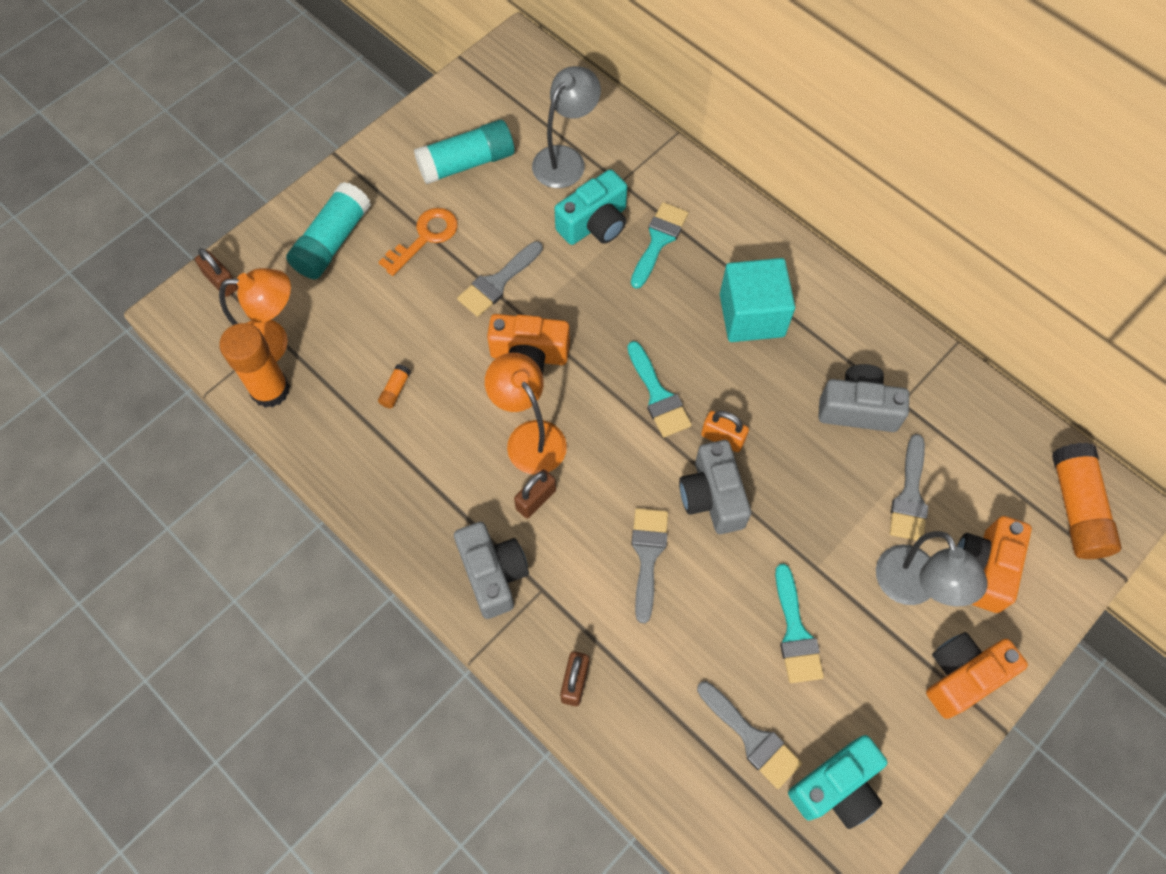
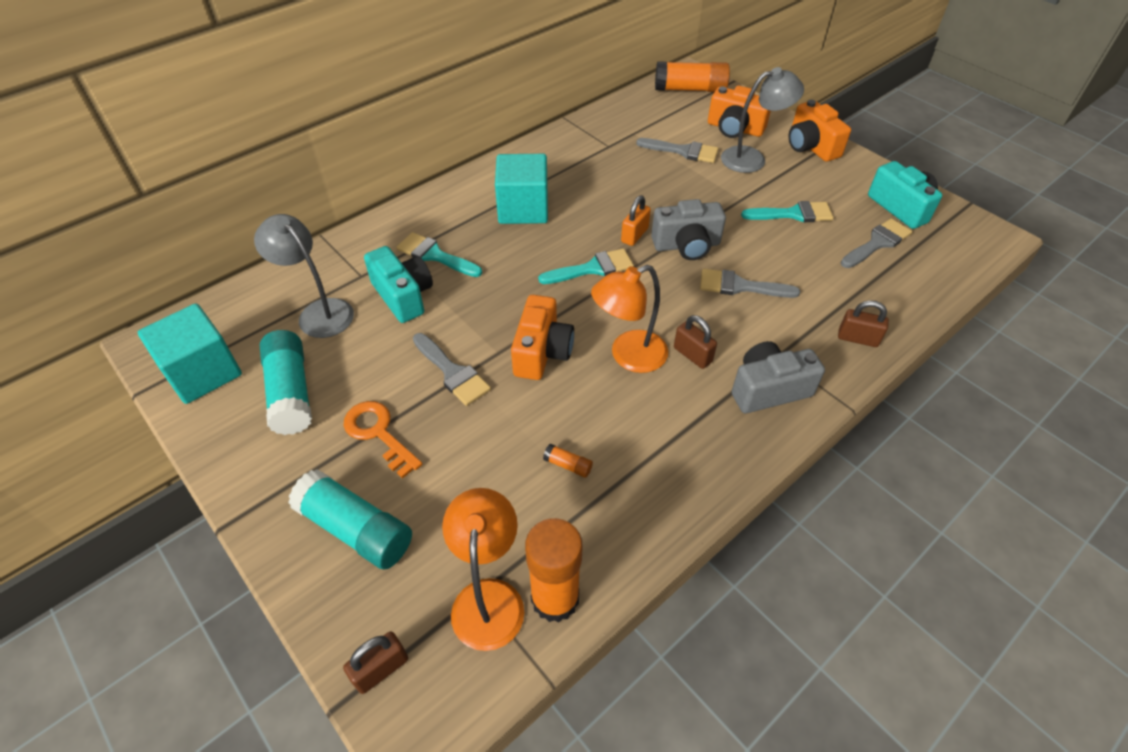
camera: 85 degrees left, 15 degrees down
(485, 94) = (203, 372): none -> turquoise cube
(858, 409) = (613, 165): grey camera -> none

